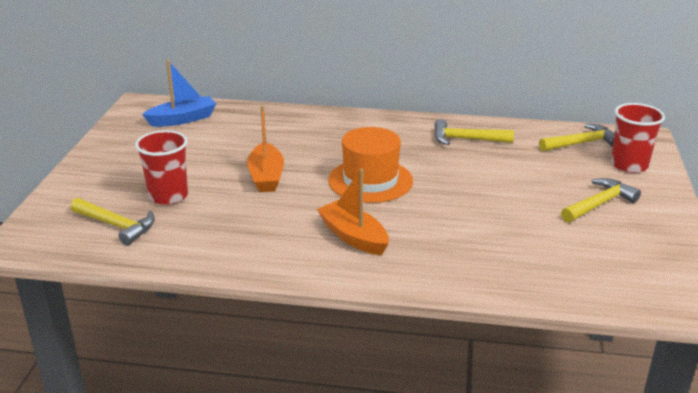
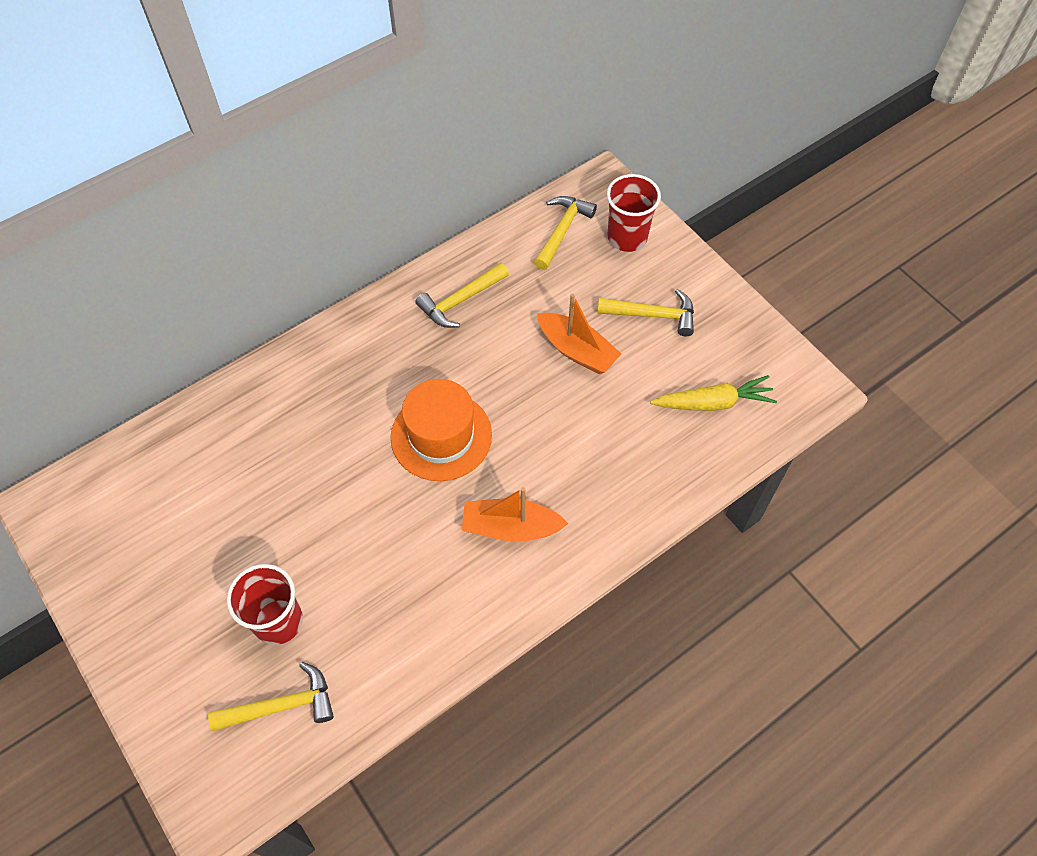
camera: 45 degrees left, 30 degrees up
(182, 119) = (134, 491): blue boat -> none
(266, 176) = (339, 511): orange boat -> orange boat (577, 350)
(591, 263) = (713, 402): none -> yellow carrot
(599, 204) = (652, 315): yellow hammer -> yellow hammer turned 90 degrees clockwise

